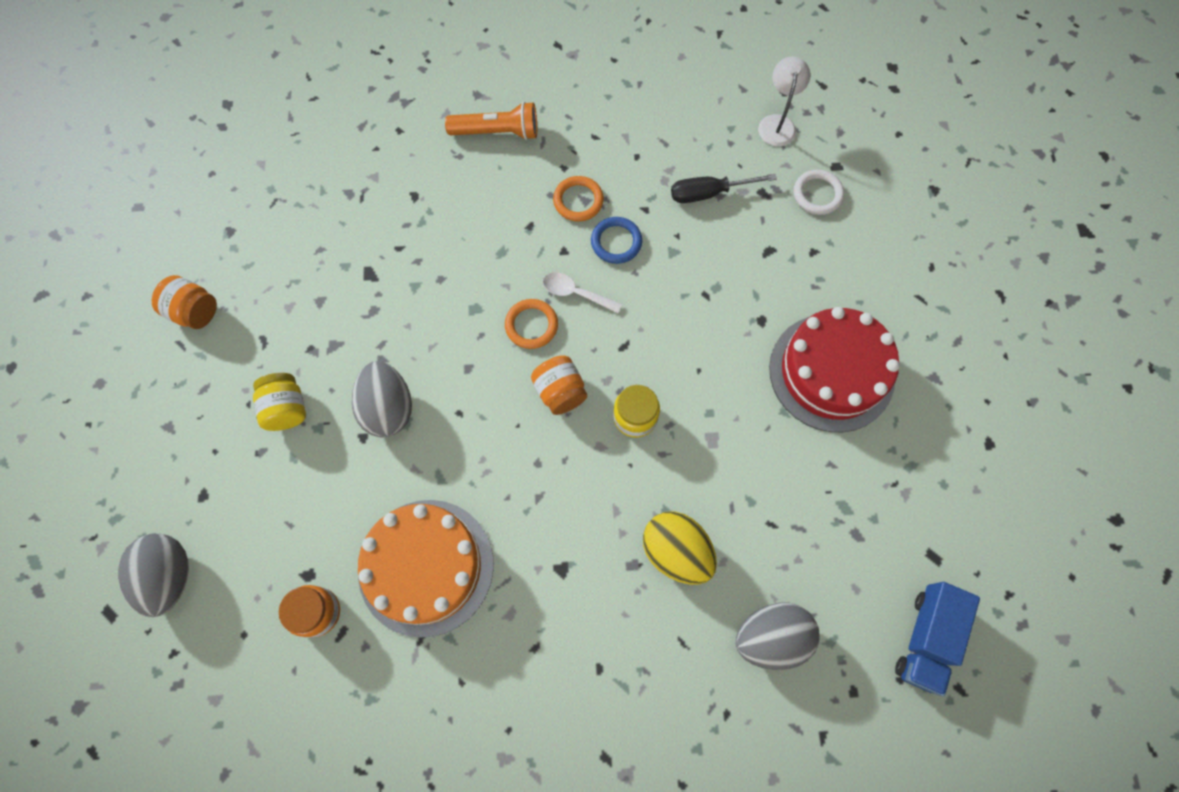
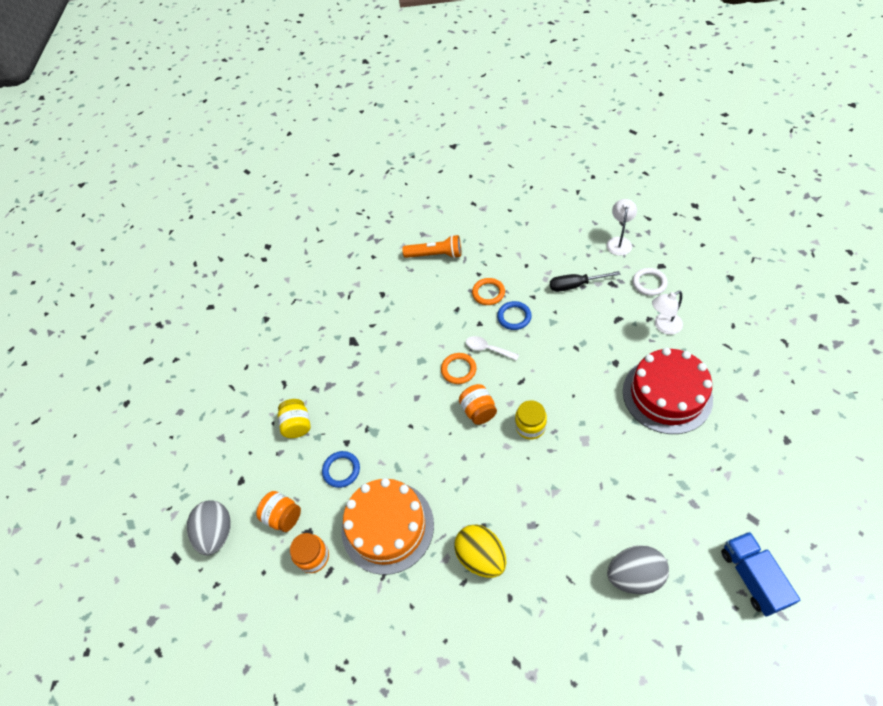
camera: 10 degrees right, 15 degrees down
(194, 311) = (242, 367): orange jar -> orange jar (283, 516)
(356, 481) = (341, 470): none -> blue ring
(388, 408) = (363, 423): grey egg -> none
(676, 551) = (562, 516): yellow egg -> yellow egg (481, 557)
(833, 265) = (663, 326): none -> white lamp
(925, 638) = (752, 577): blue truck -> blue truck turned 135 degrees clockwise

